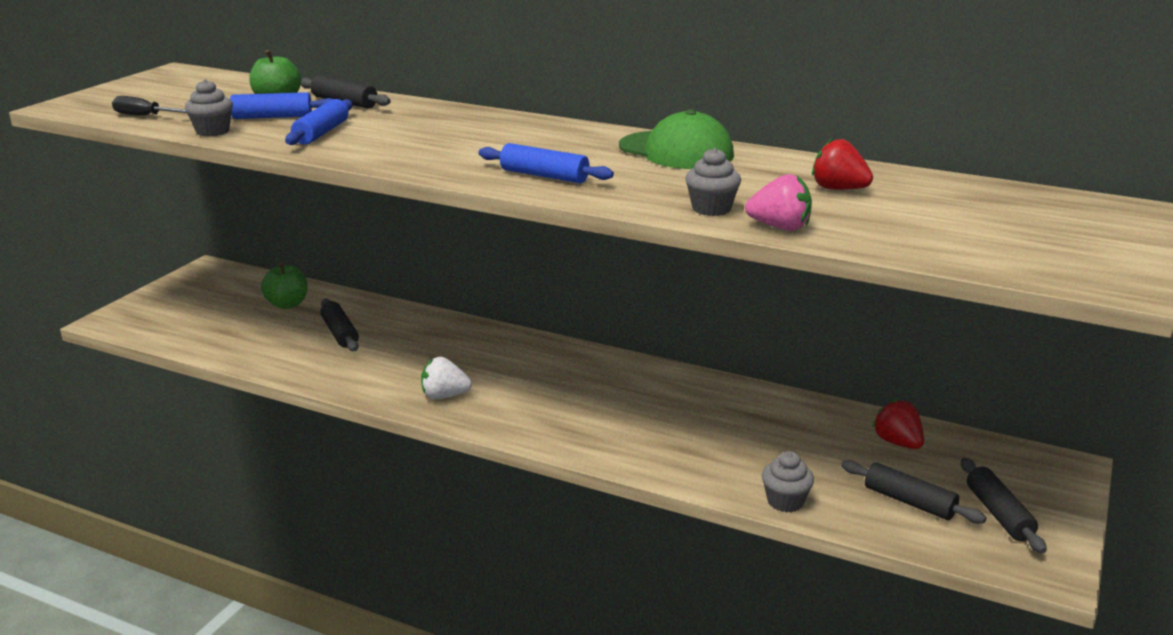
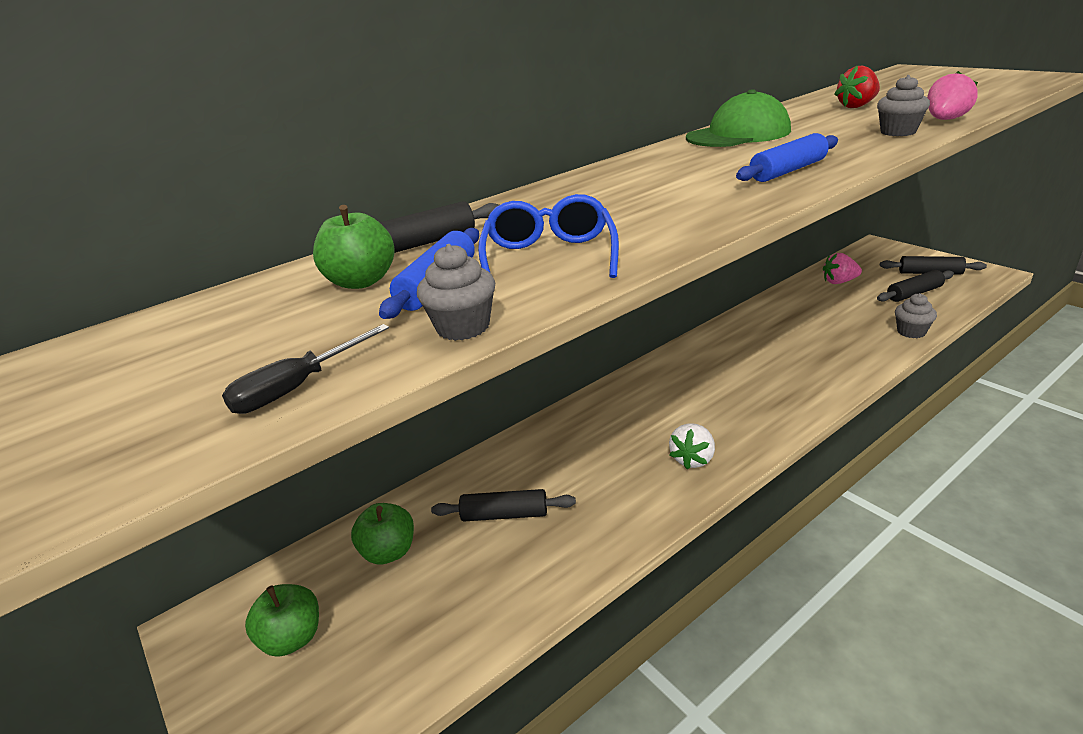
camera: 60 degrees left, 5 degrees up
(206, 298) = (292, 638): none -> green apple
(322, 133) = (549, 256): blue rolling pin -> blue glasses
(897, 443) = (839, 282): red strawberry -> pink strawberry

